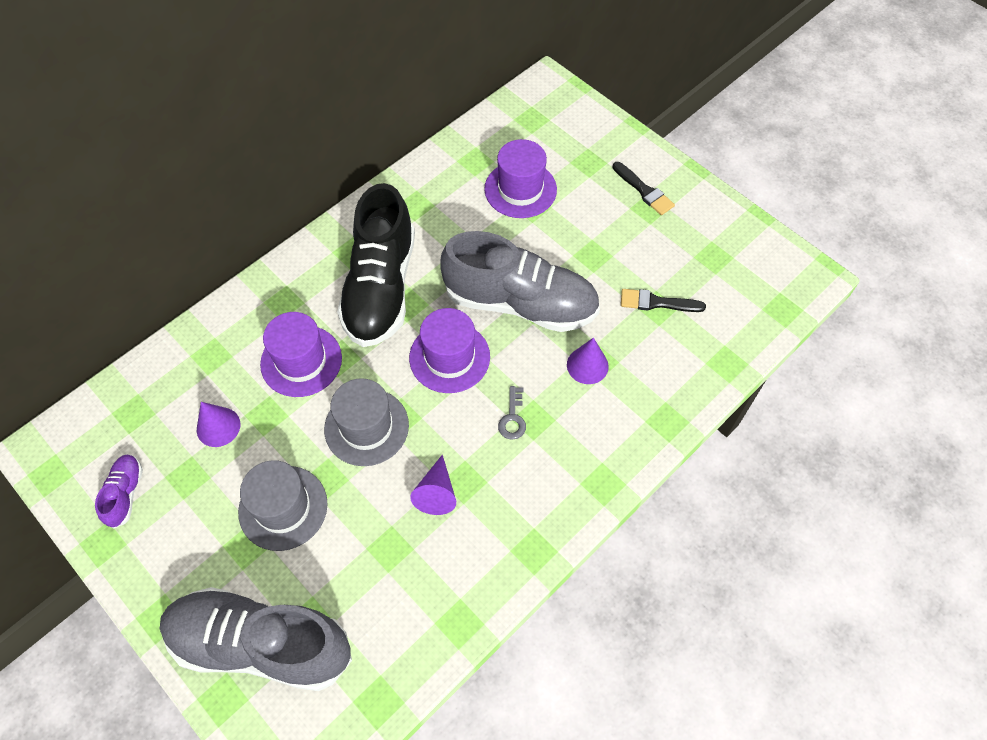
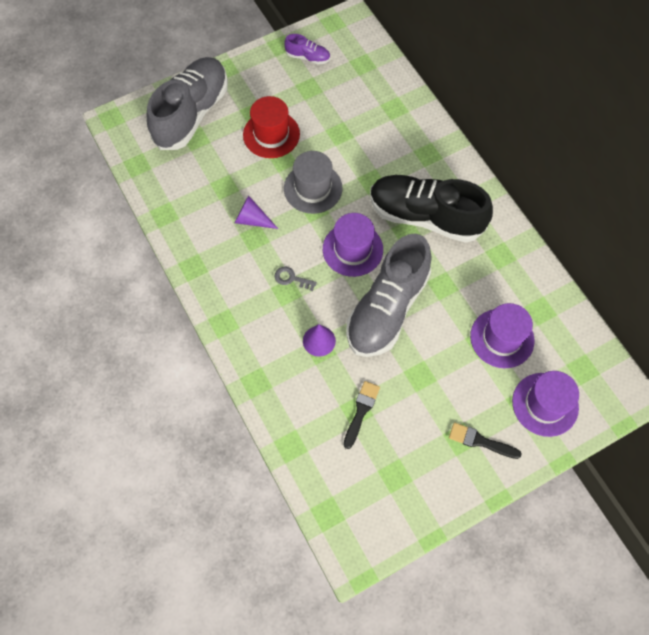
camera: 105 degrees right, 5 degrees up
(218, 427) = (339, 107): purple cone -> none
(283, 507) = (271, 134): grey hat -> red hat
(301, 361) = (375, 158): purple hat -> purple hat (545, 404)
(644, 191) = (480, 441): black brush -> black brush turned 45 degrees clockwise

